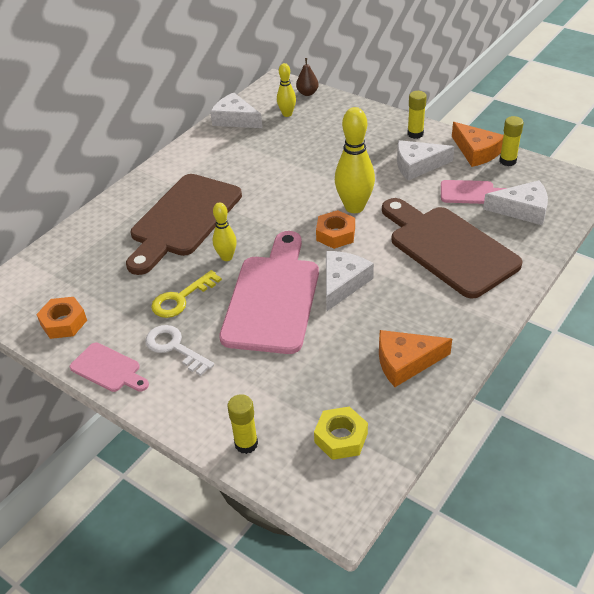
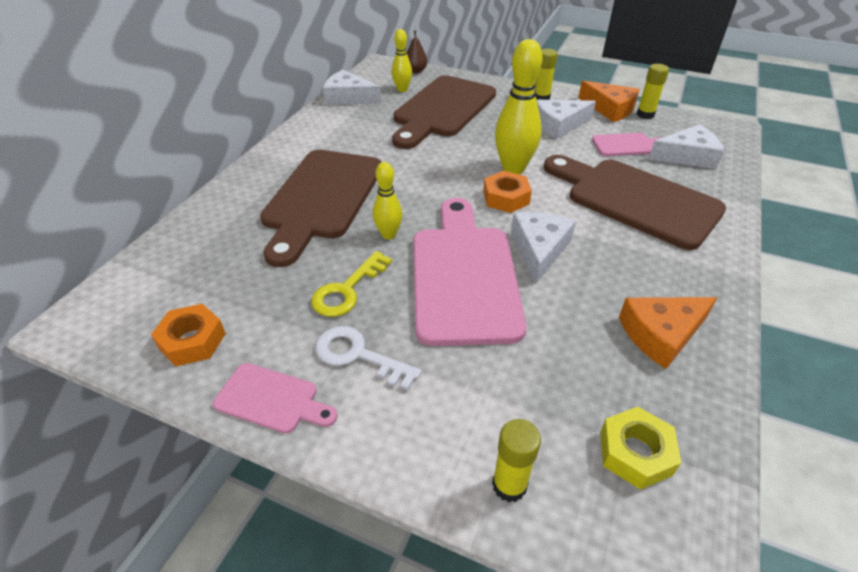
camera: 15 degrees left, 0 degrees up
(315, 140) = (442, 110): none -> brown cutting board

